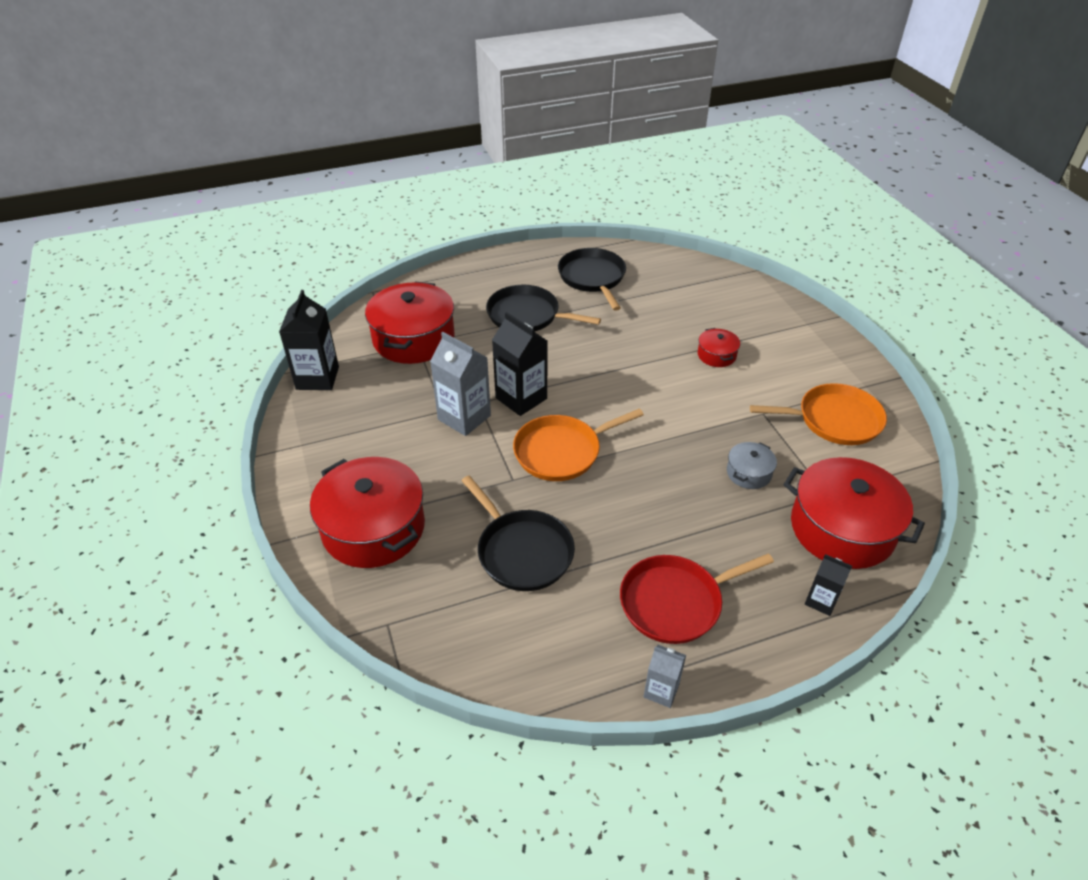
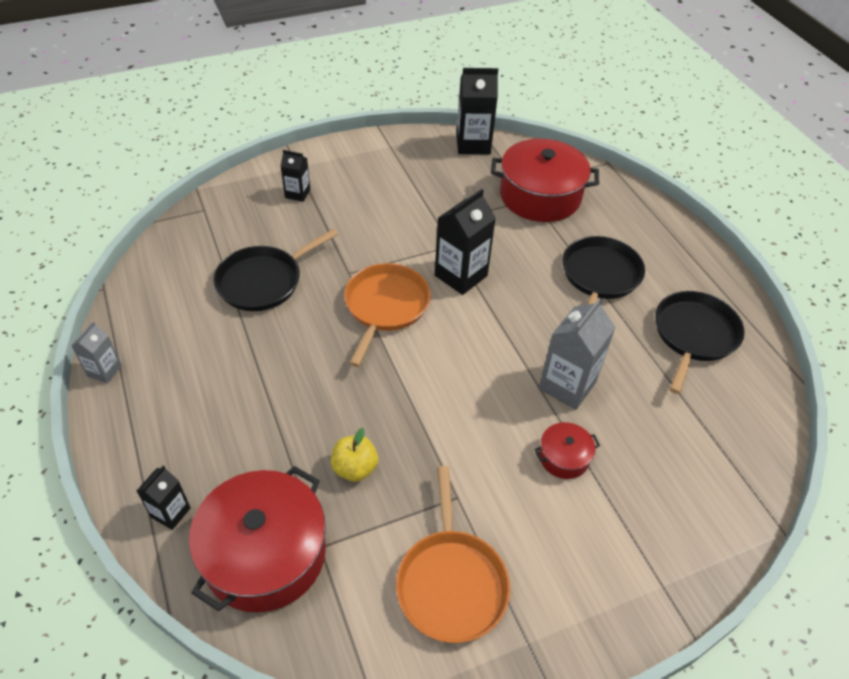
camera: 85 degrees right, 5 degrees up
(373, 528) = (297, 194): red pot -> black carton
(464, 417) = (429, 237): grey carton -> grey carton (567, 385)
(561, 452) = (385, 306): orange pan -> orange pan turned 45 degrees clockwise
(592, 278) = (694, 335): black pan -> black pan turned 45 degrees counterclockwise
(675, 602) = (191, 387): red pan -> none
(749, 473) = (355, 468): grey pot -> yellow apple

